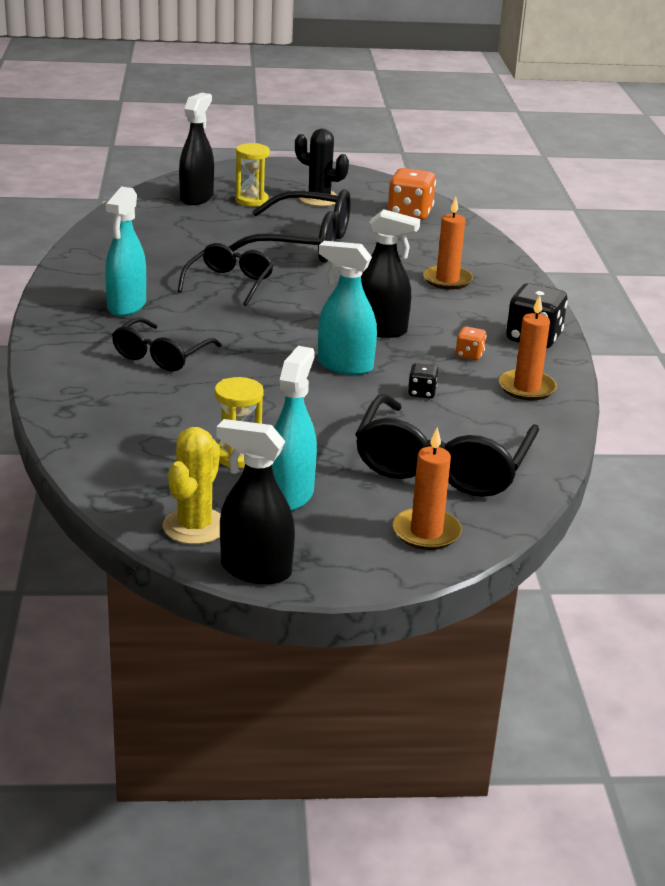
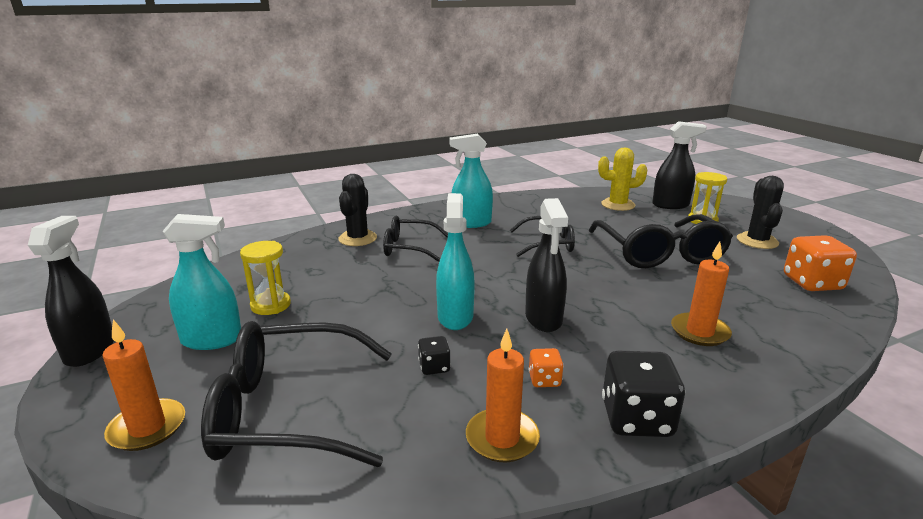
camera: 70 degrees right, 5 degrees down
(97, 380) = (357, 238): none -> black cactus
(195, 526) = (159, 312): yellow cactus -> yellow cactus (618, 205)

